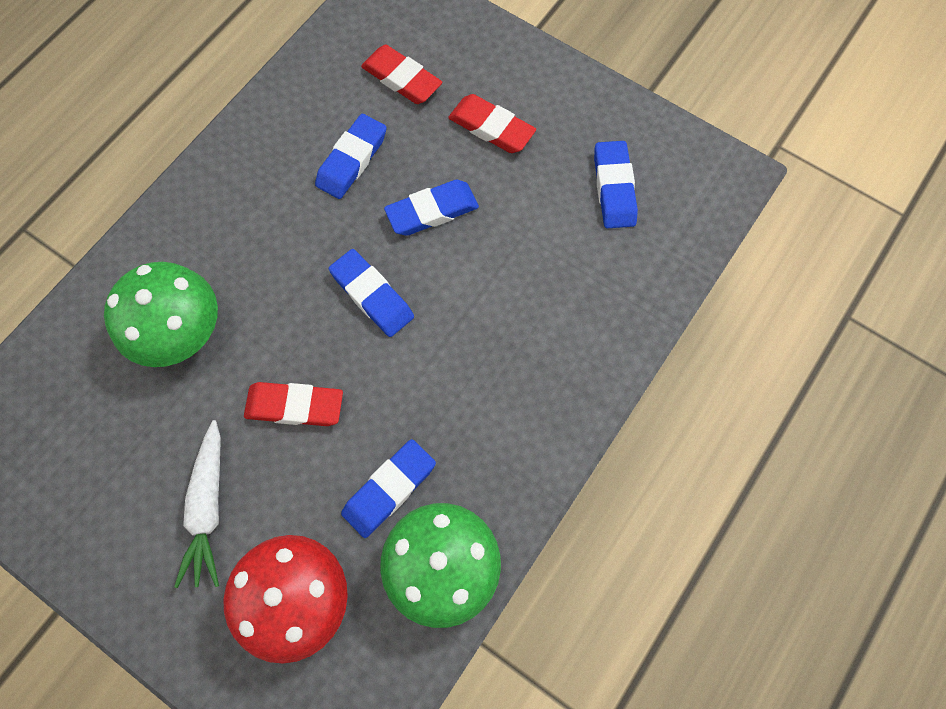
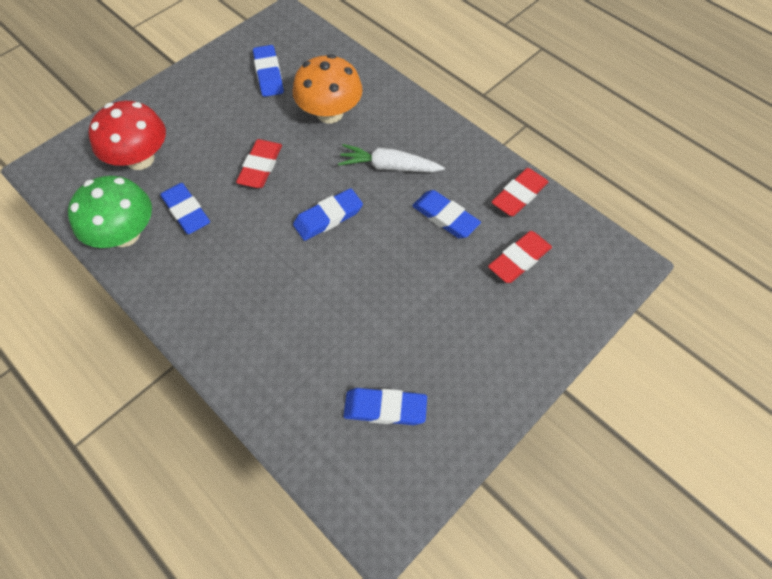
camera: 100 degrees right, 10 degrees down
(181, 332) = (330, 113): green mushroom -> orange mushroom
(208, 508) = (211, 121): white carrot -> white carrot (389, 167)
(432, 211) = (390, 264): blue eraser -> blue eraser (268, 74)
(491, 128) = (462, 319): red eraser -> red eraser (519, 195)

